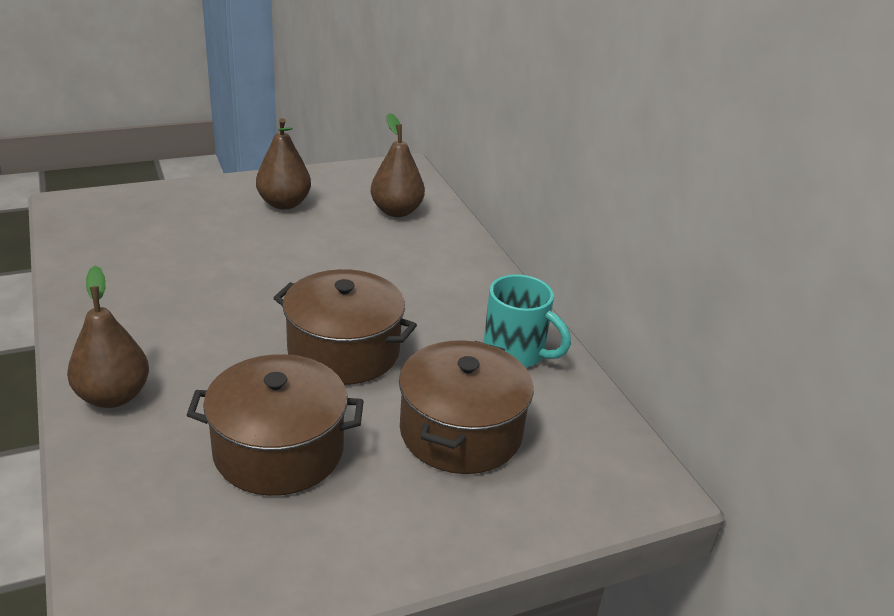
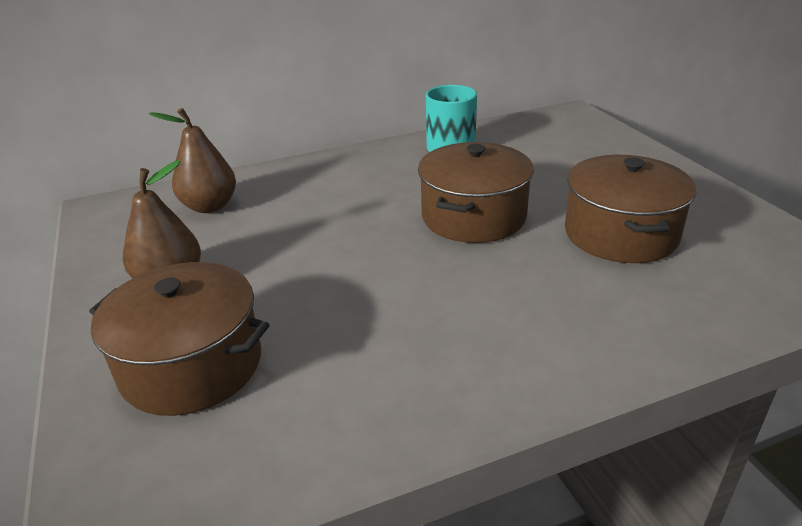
camera: 85 degrees left, 0 degrees up
(113, 396) = (602, 341): brown pear -> none
(461, 432) = (555, 165): brown pot -> brown pot (192, 365)

